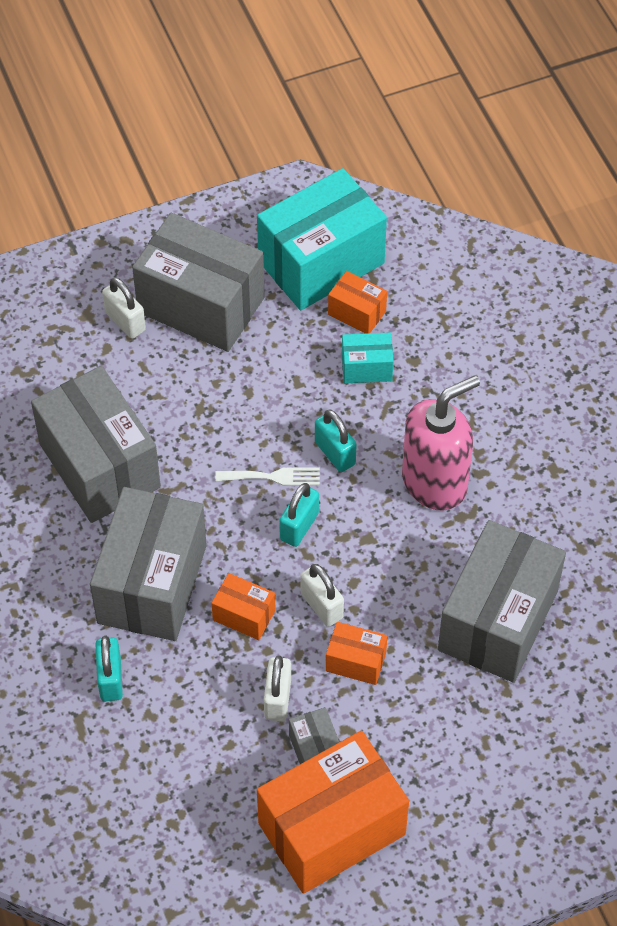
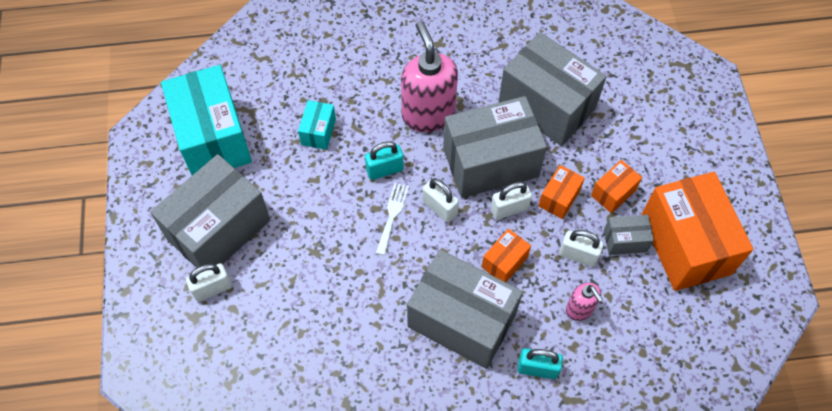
camera: 75 degrees left, 5 degrees up
(99, 465) = (343, 337): grey box -> grey box (490, 162)
(202, 713) = (579, 309): none -> pink soap dispenser
(299, 526) = (439, 208): turquoise padlock -> white padlock
(357, 313) = (268, 126): orange box -> orange box (613, 193)

